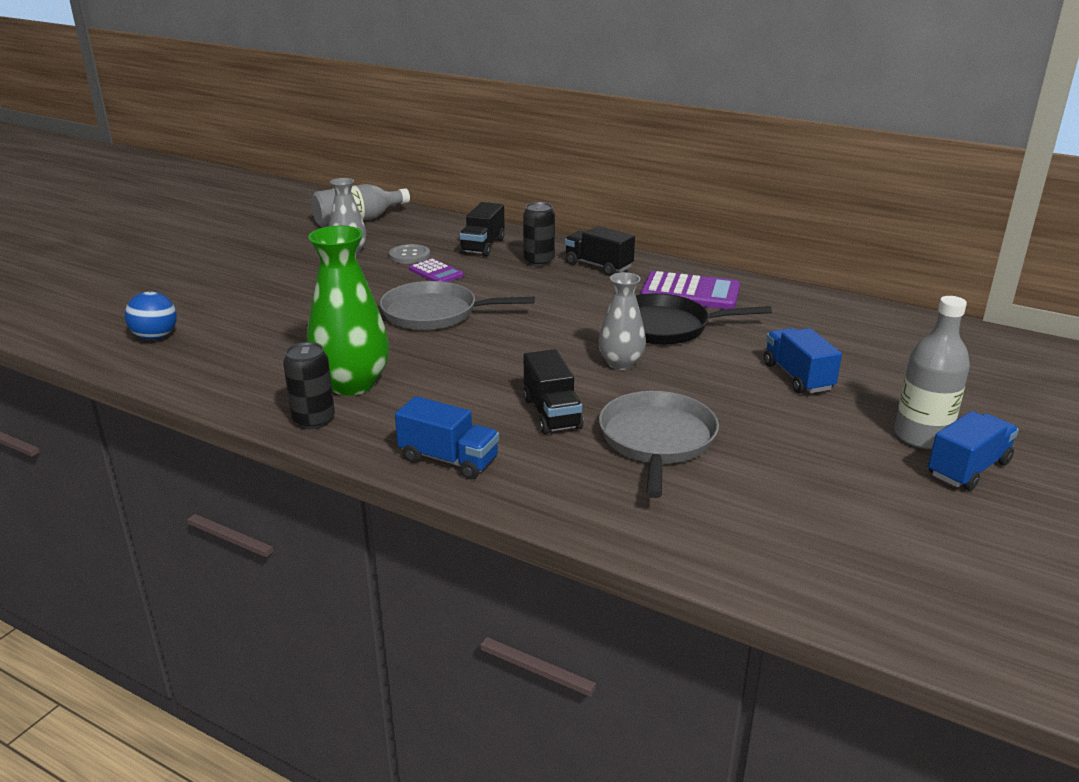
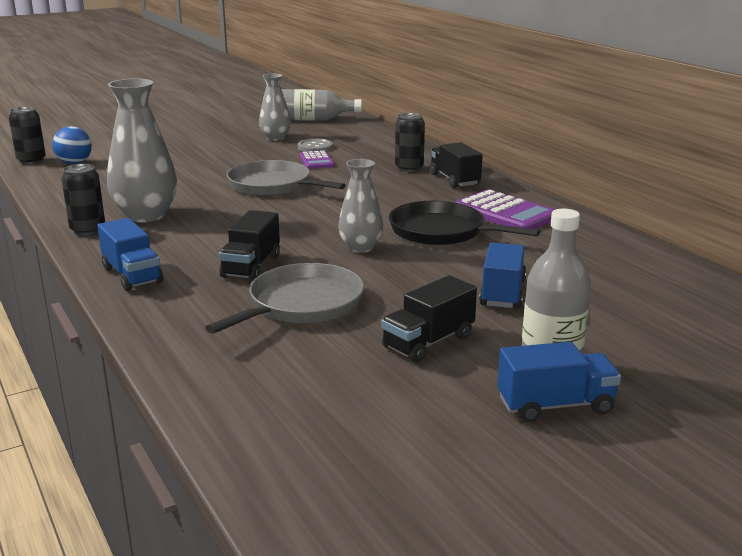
camera: 30 degrees right, 5 degrees down
(91, 347) = (31, 161): none -> black can
(352, 384) = (146, 215): green vase -> grey vase
(483, 246) = (381, 150): black truck -> black truck (428, 342)

